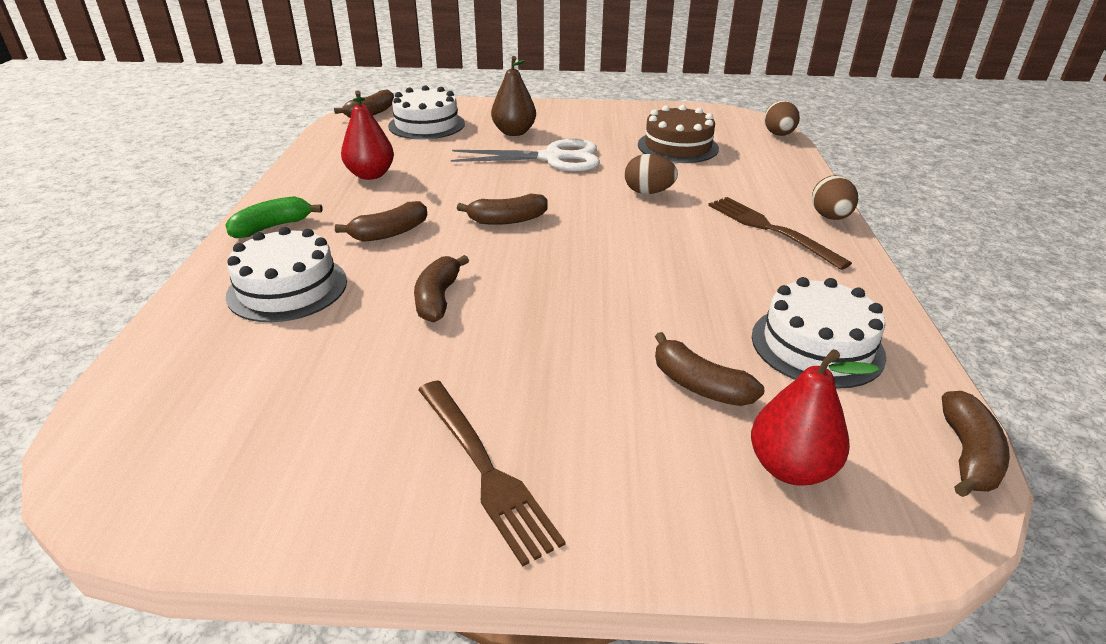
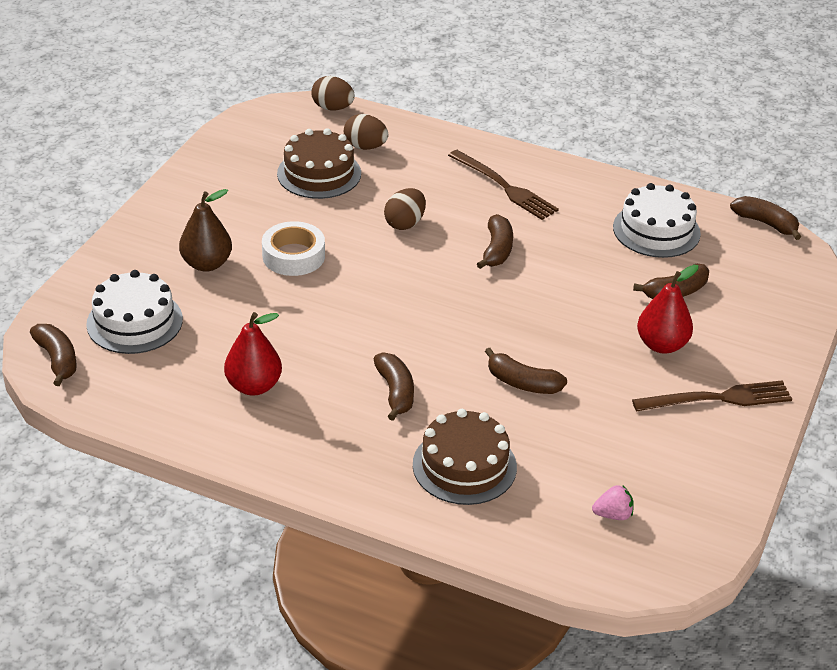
camera: 70 degrees left, 5 degrees up
(213, 406) = (613, 515): none -> pink strawberry
(272, 227) = (339, 468): green banana -> none
(287, 288) = (464, 466): white cake -> brown cake
(507, 220) = (410, 317): brown banana -> brown banana (497, 250)
(553, 158) = (293, 256): white scissors -> white tape
(770, 229) = (505, 187): brown fork -> brown fork turned 120 degrees counterclockwise
(790, 468) = (755, 286): red pear -> red pear (662, 345)
(830, 217) = (502, 152): brown egg -> brown egg (365, 147)

